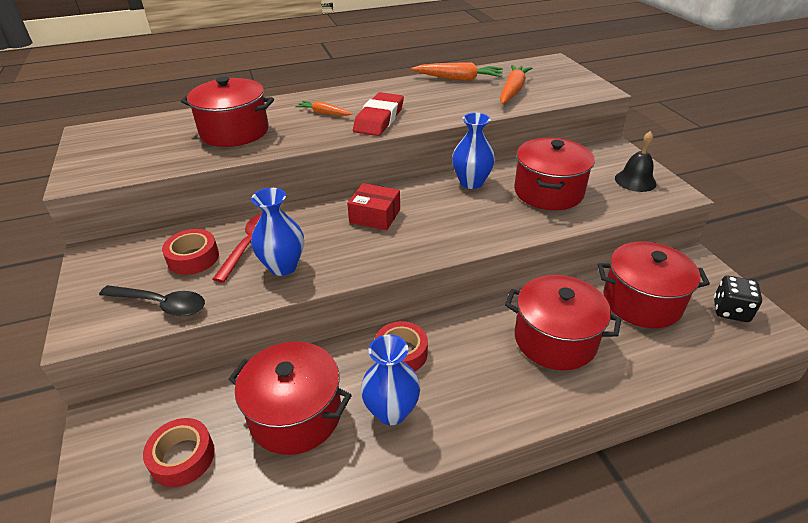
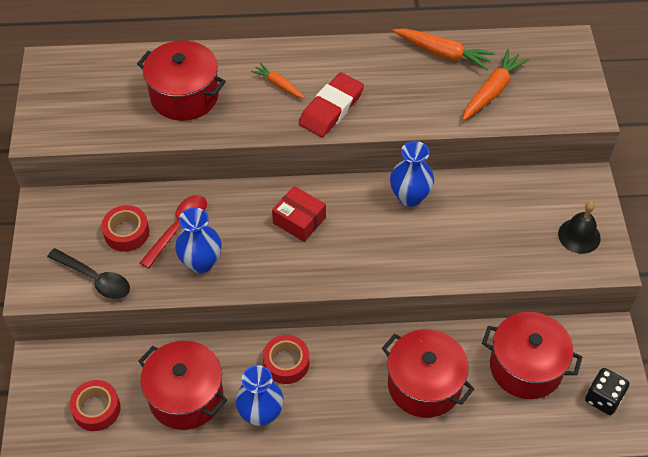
camera: 15 degrees right, 15 degrees up
(548, 192) = (481, 229): red pot -> none

